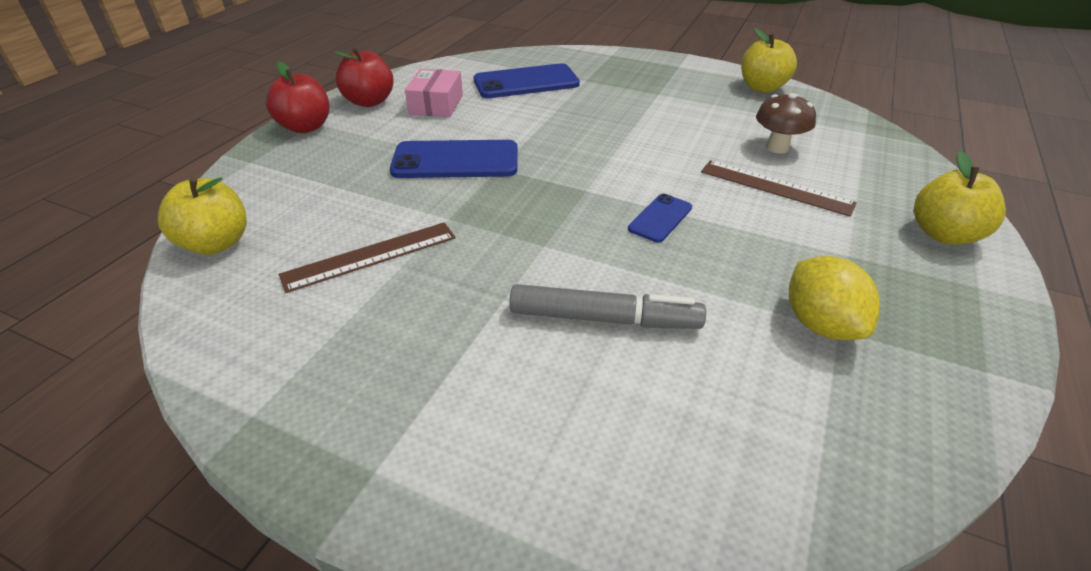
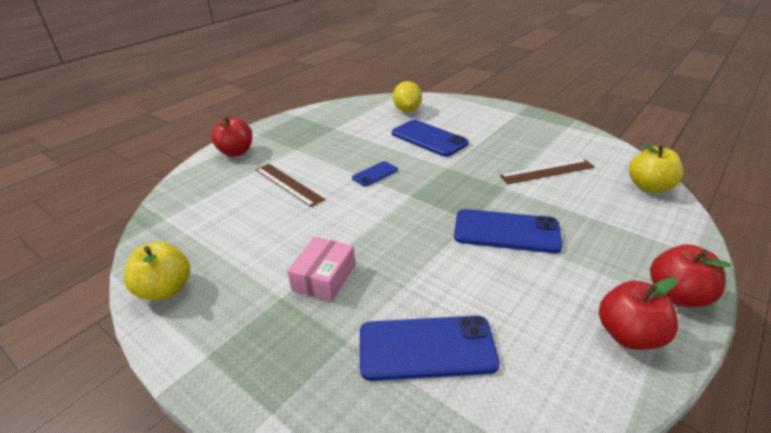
camera: 165 degrees left, 5 degrees down
(436, 104) = (540, 315): pink box -> pink box (324, 277)
(603, 318) = (429, 138): grey marker -> blue phone
(777, 148) = (249, 213): brown mushroom -> none
(820, 324) = (340, 129): yellow lemon -> yellow lemon (407, 110)
(944, 234) = (236, 152): yellow apple -> red apple

